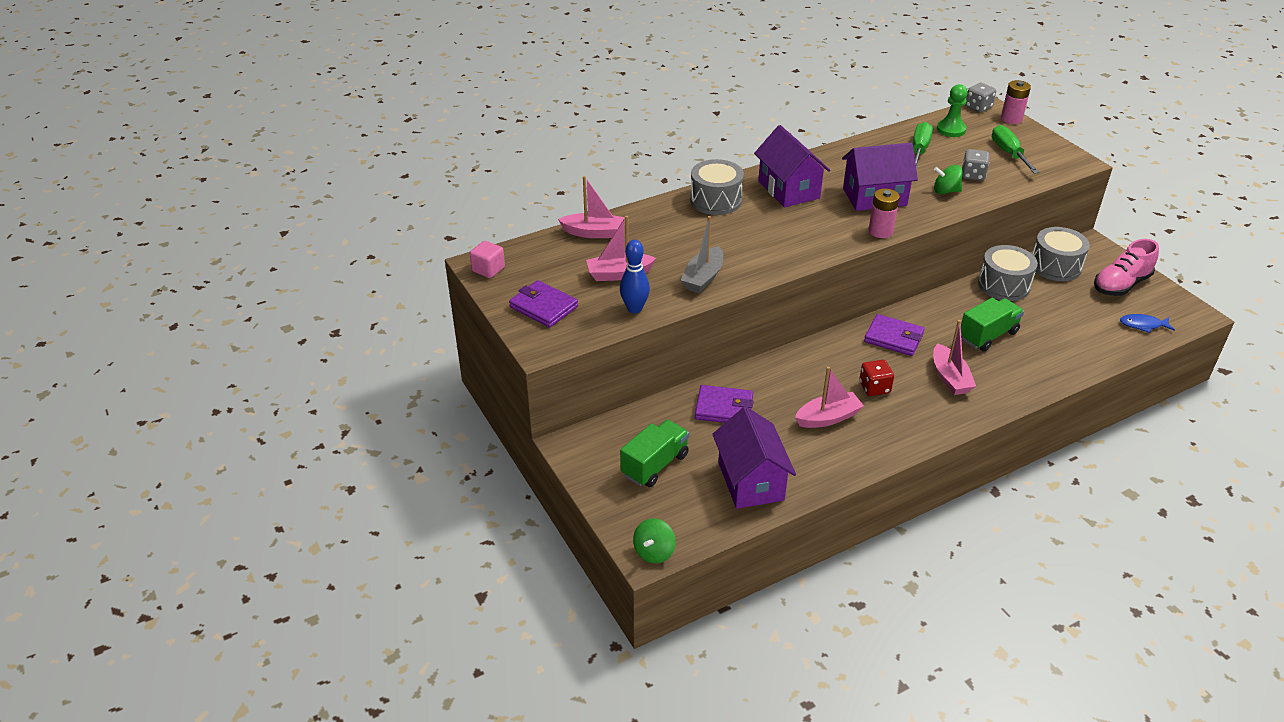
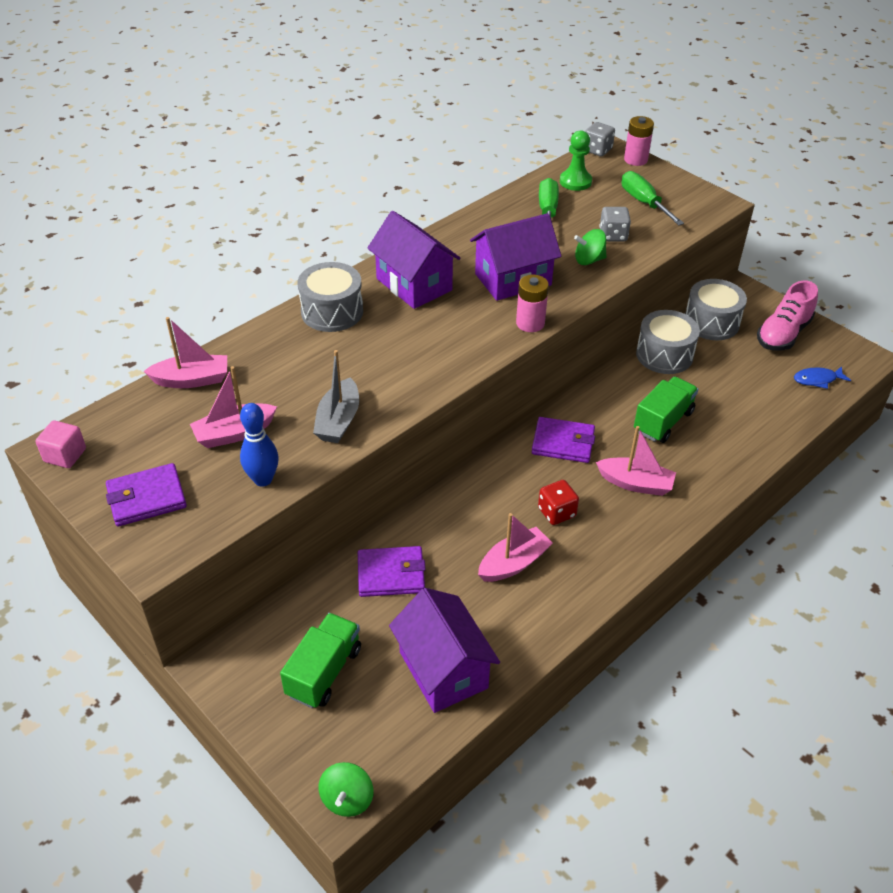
camera: 15 degrees left, 5 degrees up
(543, 307) = (147, 498): purple wallet -> purple wallet turned 45 degrees counterclockwise
(950, 378) = (635, 483): pink boat -> pink boat turned 45 degrees counterclockwise

